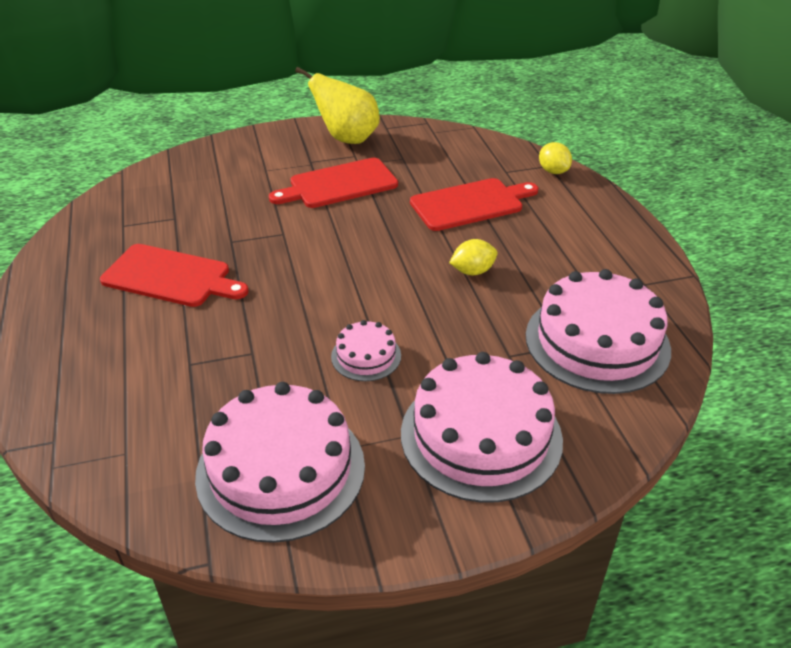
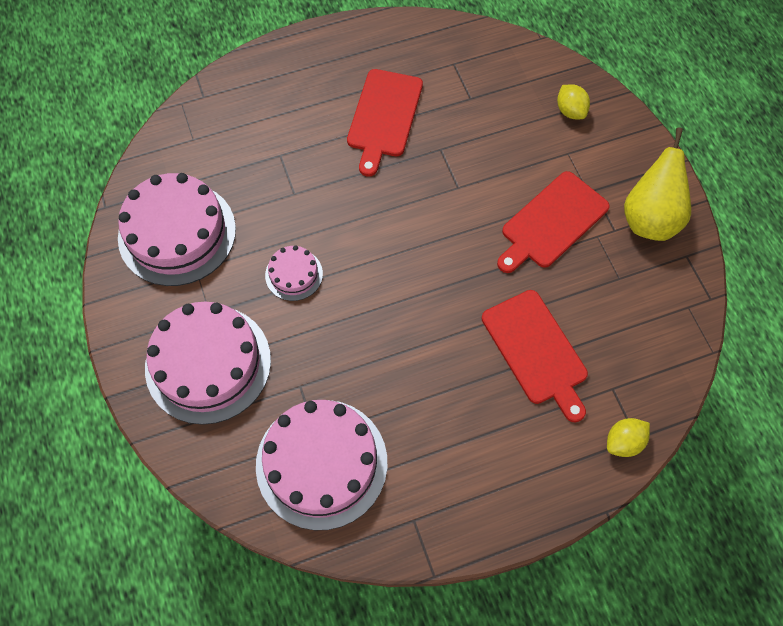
camera: 85 degrees right, 25 degrees up
(339, 184) = (552, 222): red cutting board -> red cutting board turned 105 degrees counterclockwise
(472, 271) = (417, 355): yellow lemon -> yellow lemon (570, 111)

